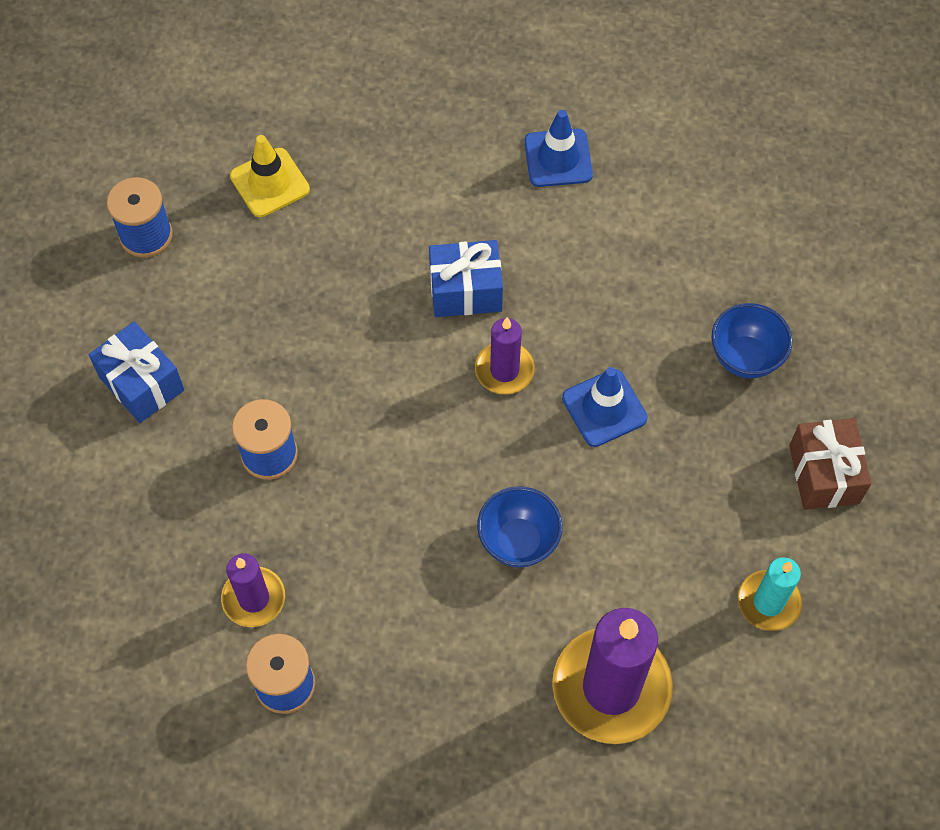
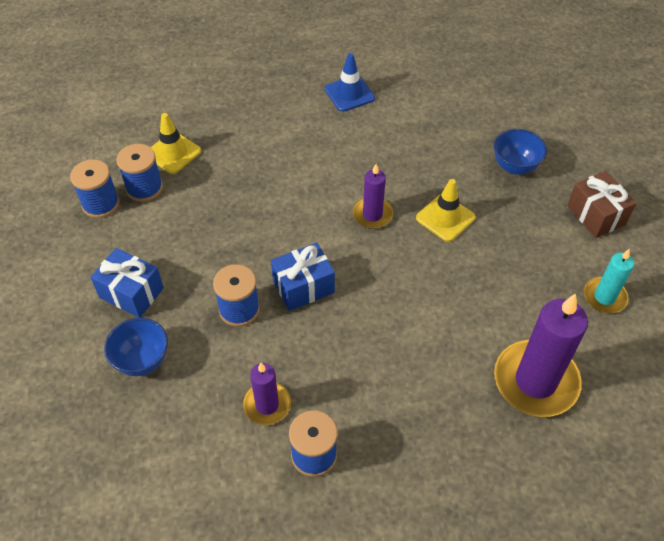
camera: 20 degrees left, 10 degrees down
(212, 228) = (144, 188): none -> blue spool
(465, 291) = (326, 178): blue gift -> blue gift (303, 286)
(518, 541) = (430, 311): blue bowl -> blue bowl (142, 360)
(604, 408) = (445, 218): blue traffic cone -> yellow traffic cone

